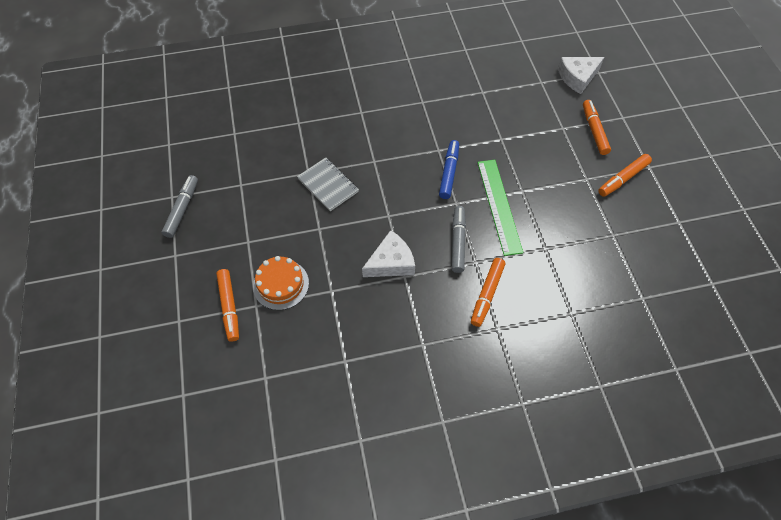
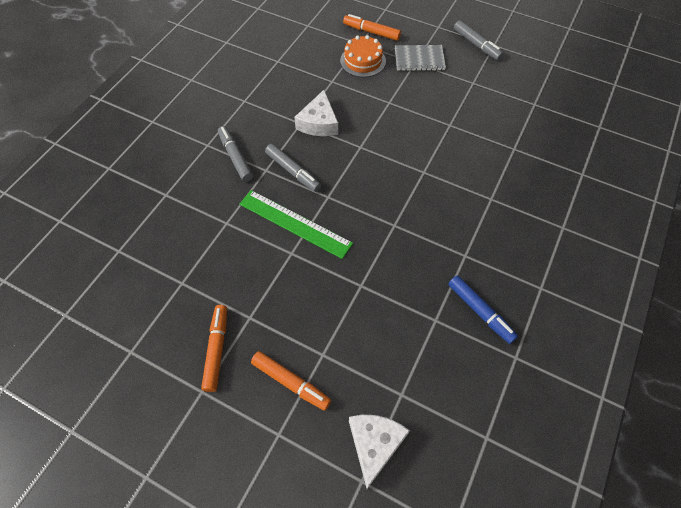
camera: 130 degrees right, 0 degrees up
(328, 185) = (425, 129): grey notebook -> grey notebook (419, 59)
(449, 172) = (362, 214): blue marker -> blue marker (480, 311)
(487, 294) = (235, 157): orange marker -> grey marker

